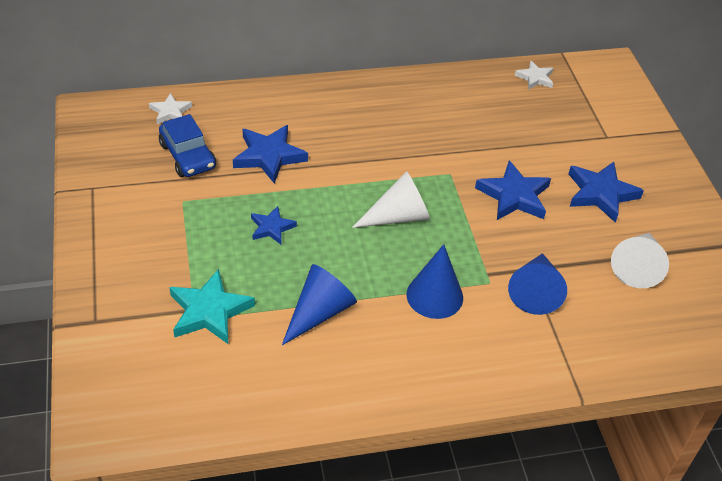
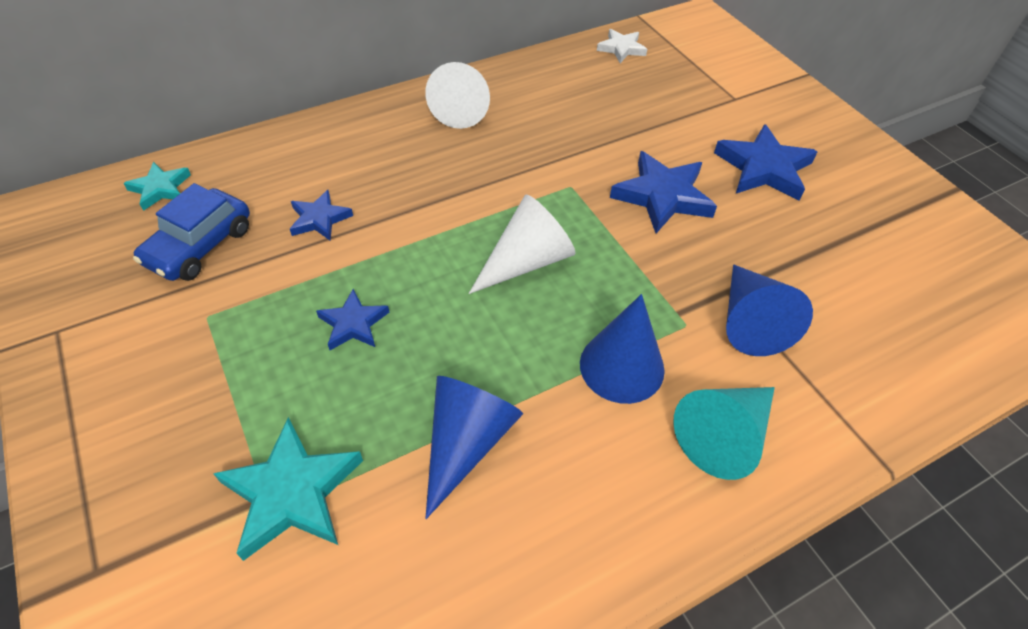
camera: 15 degrees left, 5 degrees up
(170, 112) = (160, 188): white star -> turquoise star
(188, 156) = (200, 246): blue car -> blue car turned 75 degrees clockwise
(269, 156) = (319, 219): blue star -> blue star, size x0.59
(483, 351) = (724, 435): none -> turquoise cone
(637, 266) = (855, 251): white cone -> white cone (463, 108)

